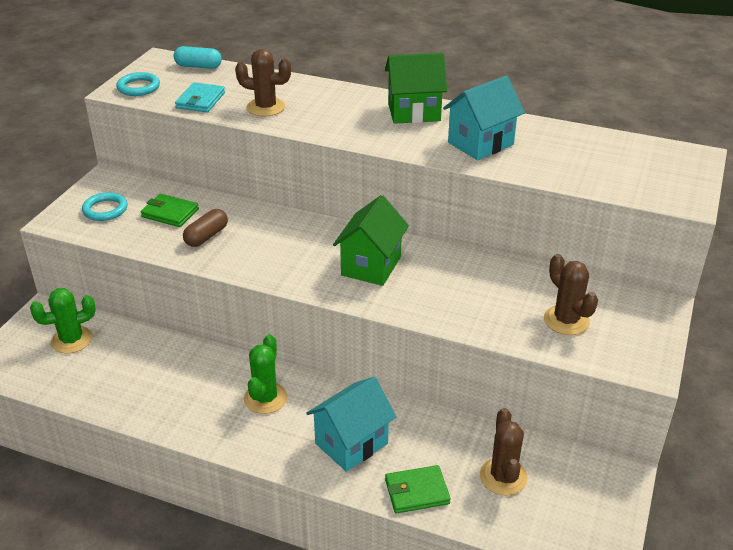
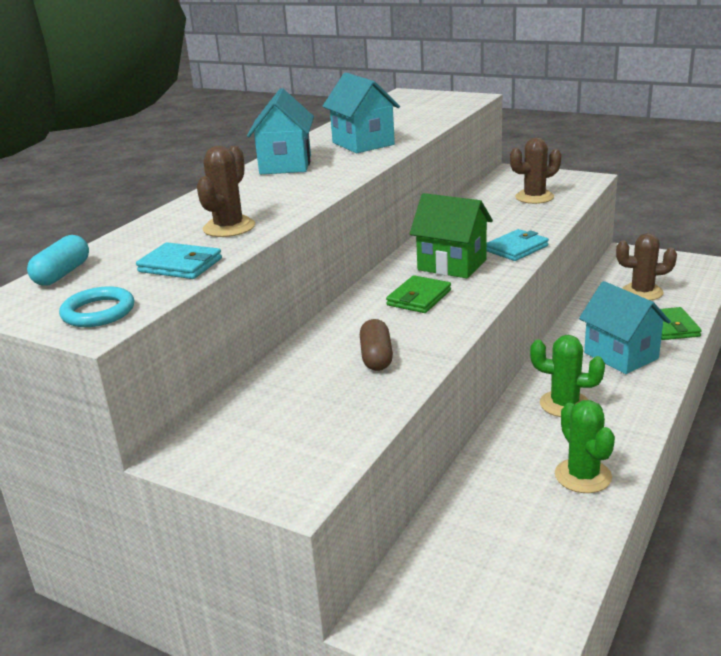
camera: 80 degrees left, 10 degrees down
(72, 340) = (457, 577): green cactus -> green cactus (583, 476)
(105, 209) = (280, 445): turquoise ring -> none
(170, 213) = (310, 387): green wallet -> green wallet (419, 298)
(206, 236) = (376, 357): brown capsule -> brown capsule turned 45 degrees clockwise
(411, 305) = (516, 248): none -> turquoise wallet
(414, 112) = (285, 165): green house -> turquoise house

